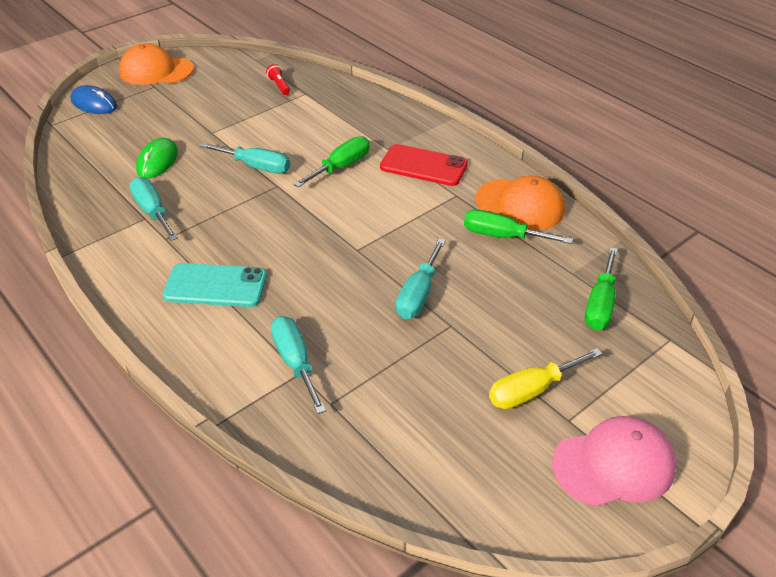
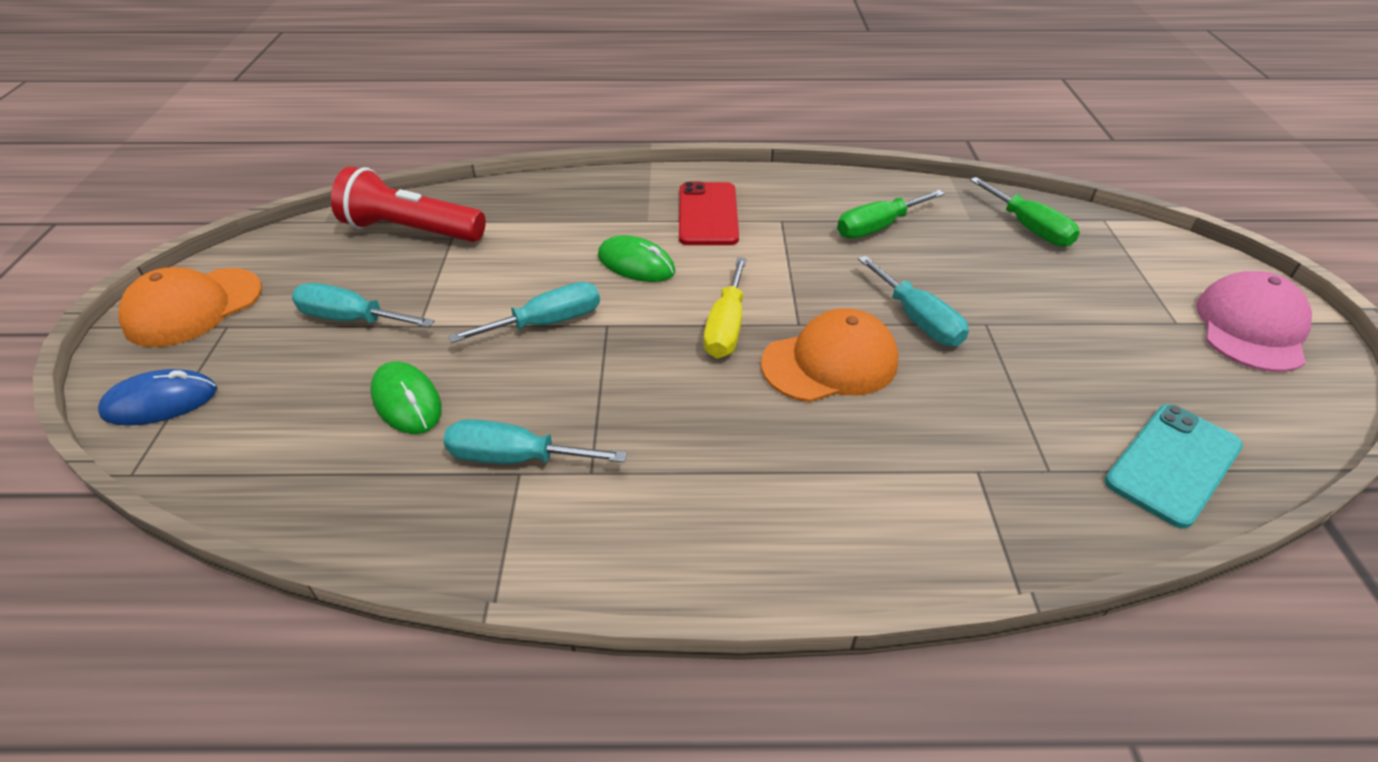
camera: 50 degrees left, 0 degrees up
(215, 285) = (745, 468): turquoise phone -> turquoise phone (1173, 464)
(279, 86) = (410, 231): red flashlight -> red flashlight, size x2.38
(295, 362) = (956, 465): turquoise screwdriver -> turquoise screwdriver (351, 319)
(341, 167) = (636, 264): green screwdriver -> green mouse
(423, 166) = (707, 214): red phone -> red phone turned 60 degrees counterclockwise
(520, 205) = (840, 195): orange cap -> orange cap (830, 362)
(532, 390) = (1122, 323): yellow screwdriver -> yellow screwdriver (726, 327)

